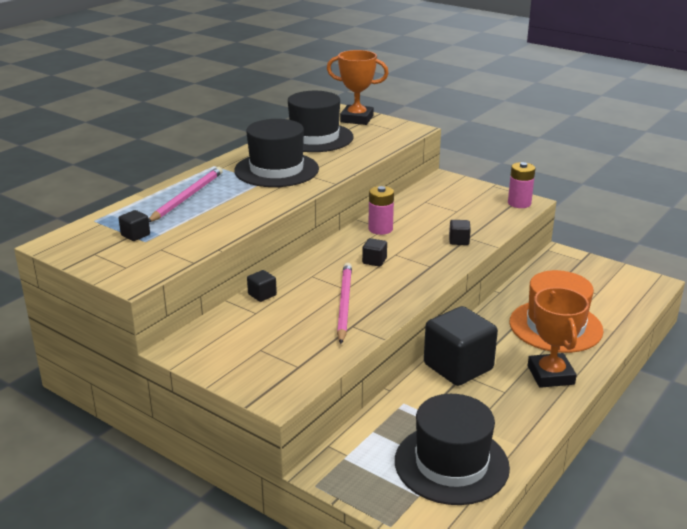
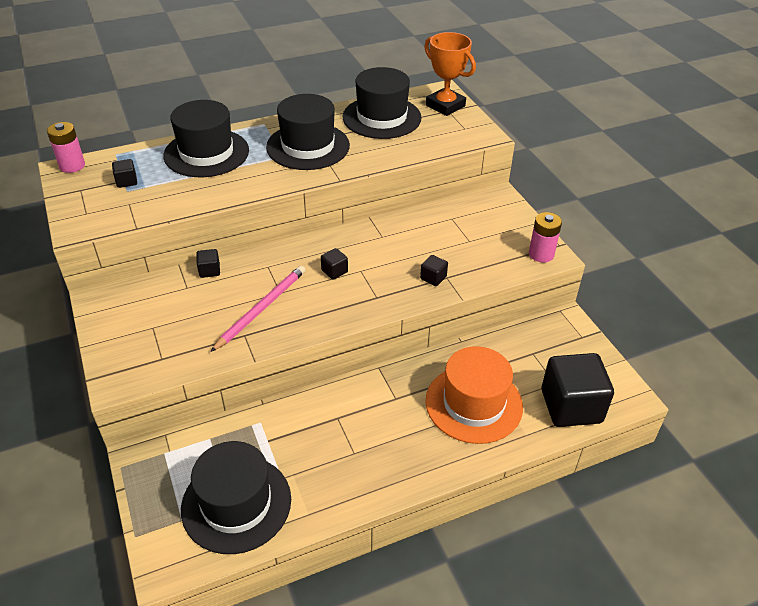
camera: 30 degrees right, 15 degrees up
(187, 197) = (206, 153): pink pencil -> black hat
(380, 229) = (377, 236): pink battery -> pink battery (72, 166)
(458, 367) = (341, 407): black cube -> black cube (571, 406)
(551, 375) = (412, 455): orange trophy -> none

